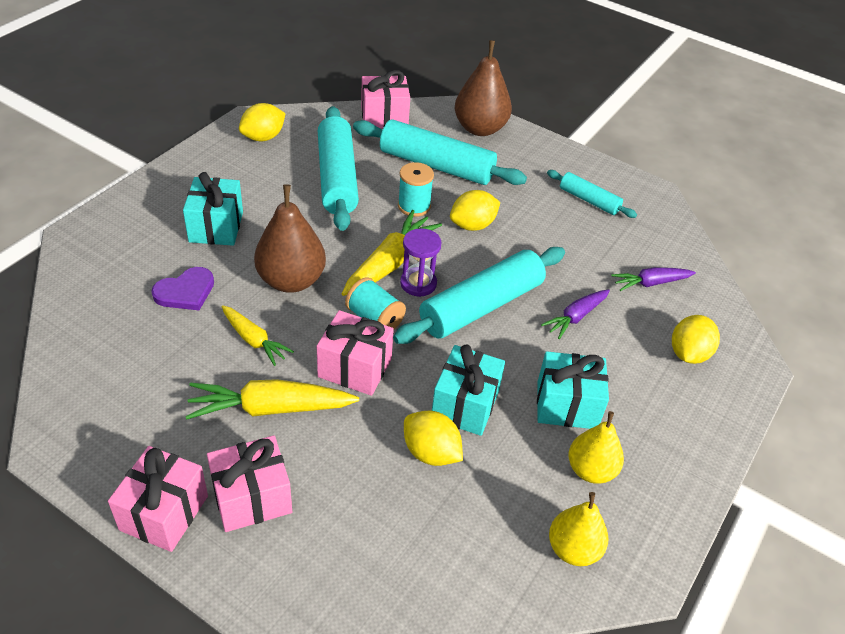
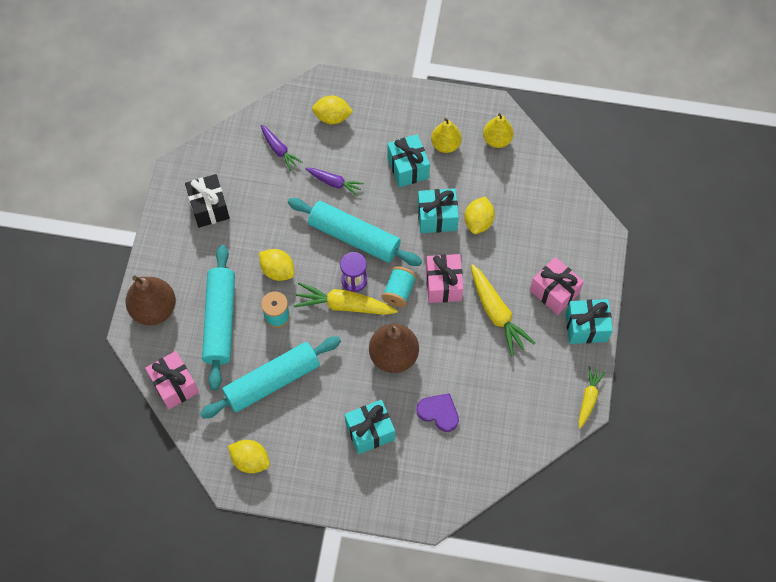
camera: 110 degrees left, 20 degrees up
(164, 513) = (586, 327): pink gift -> turquoise gift
(254, 340) = (454, 349): yellow carrot -> yellow carrot (588, 398)
(589, 200) = (209, 207): turquoise rolling pin -> black gift

